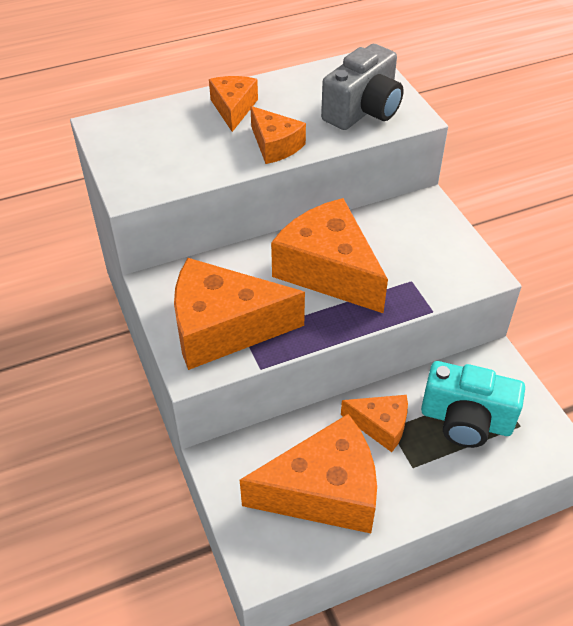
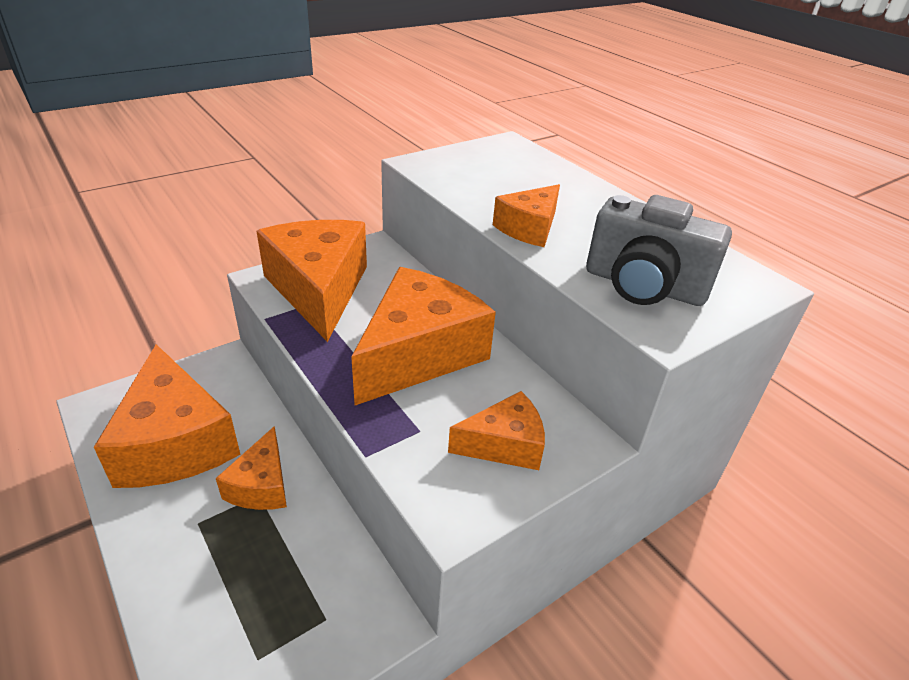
camera: 75 degrees right, 10 degrees down
(233, 109) = (580, 199): orange cheese -> orange cheese (504, 444)
(466, 420) = (267, 581): turquoise camera -> none

